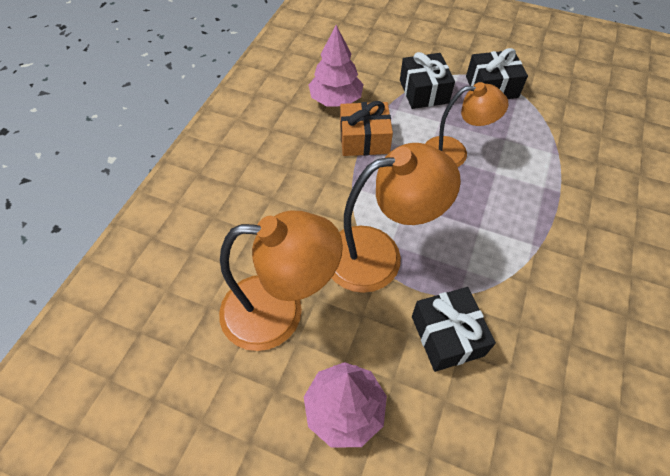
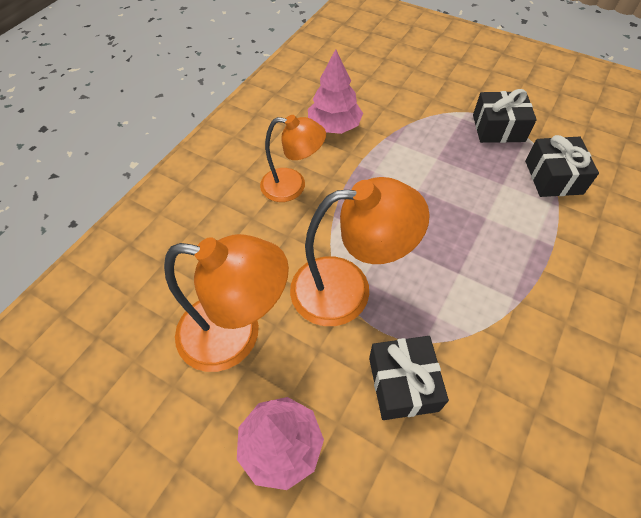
camera: 10 degrees right, 0 degrees up
(364, 139) = (355, 169): orange gift -> none
(423, 91) = (426, 126): black gift -> black gift (553, 177)
(454, 152) = (446, 192): orange lamp -> orange lamp (293, 186)

